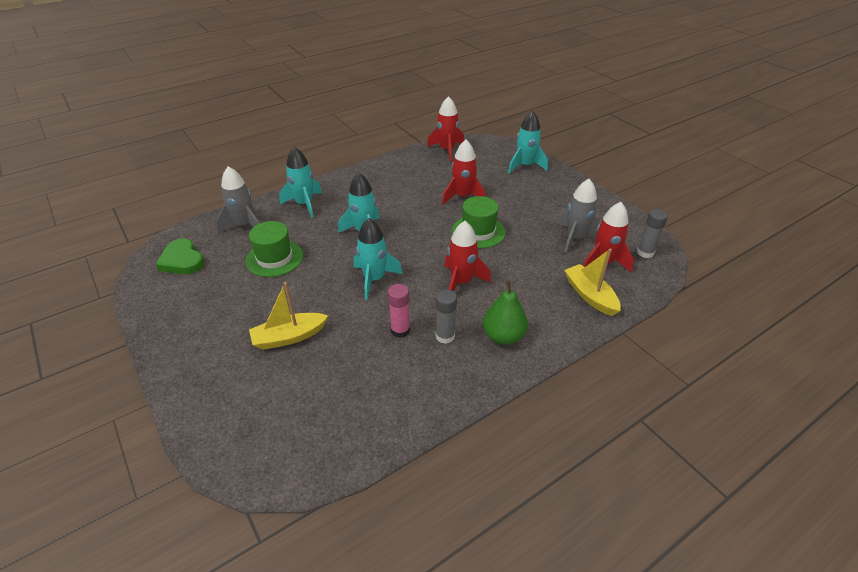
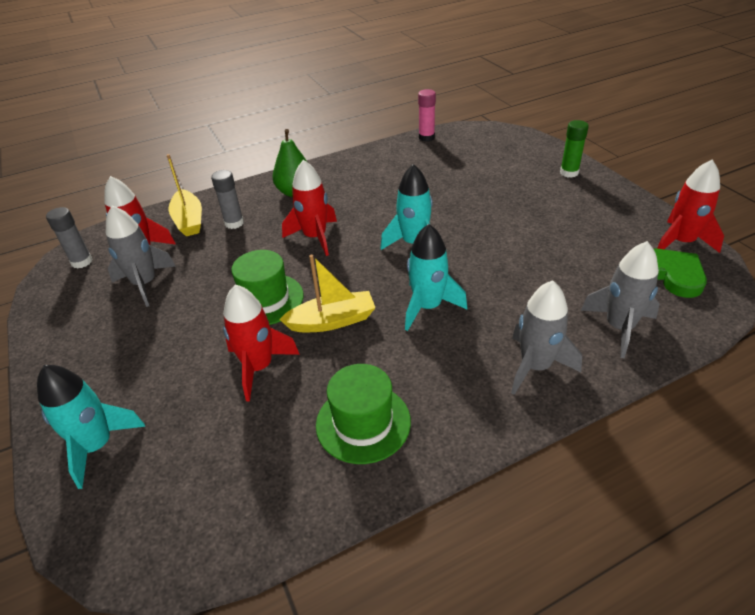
camera: 170 degrees left, 0 degrees up
(195, 377) = (569, 173): none -> green glue stick
(274, 258) = (546, 273): green hat -> green hat (363, 423)
(289, 337) = (496, 196): yellow boat -> yellow boat (332, 321)
(304, 204) = (535, 366): turquoise rocket -> grey rocket
(400, 330) = (389, 198): pink glue stick -> pink glue stick (426, 137)
(445, 336) = (348, 193): grey glue stick -> grey glue stick (234, 223)
(447, 150) = (232, 523): red rocket -> red rocket (681, 242)

